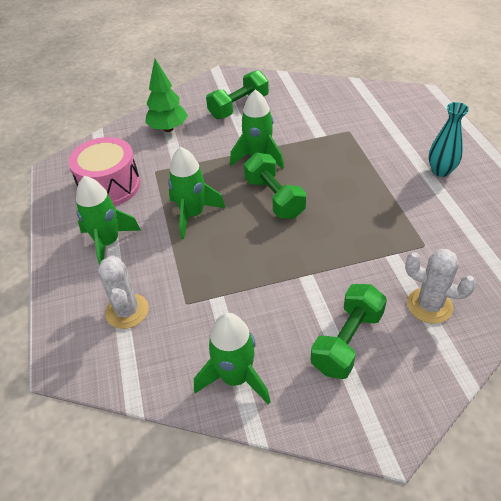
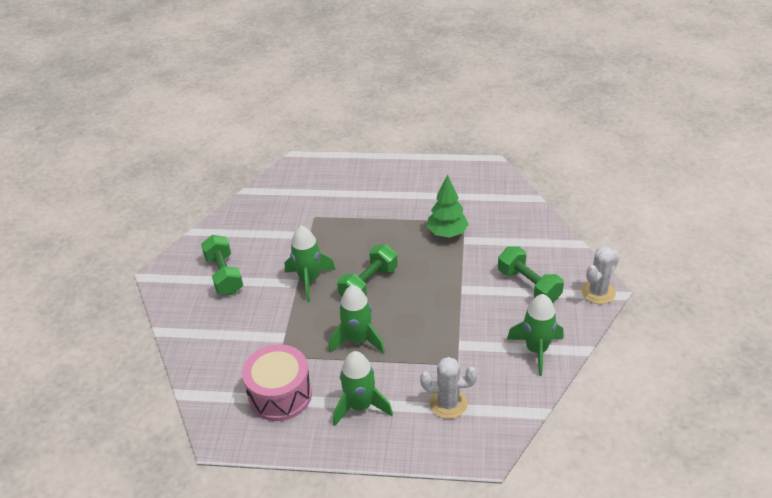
camera: 70 degrees left, 5 degrees down
(168, 129) = (219, 334): green tree -> green tree (447, 233)
(274, 198) = (368, 284): green dumbbell -> green dumbbell turned 45 degrees counterclockwise
(429, 305) = (516, 238): white cactus -> white cactus (598, 292)
(440, 171) = (395, 187): turquoise vase -> none

